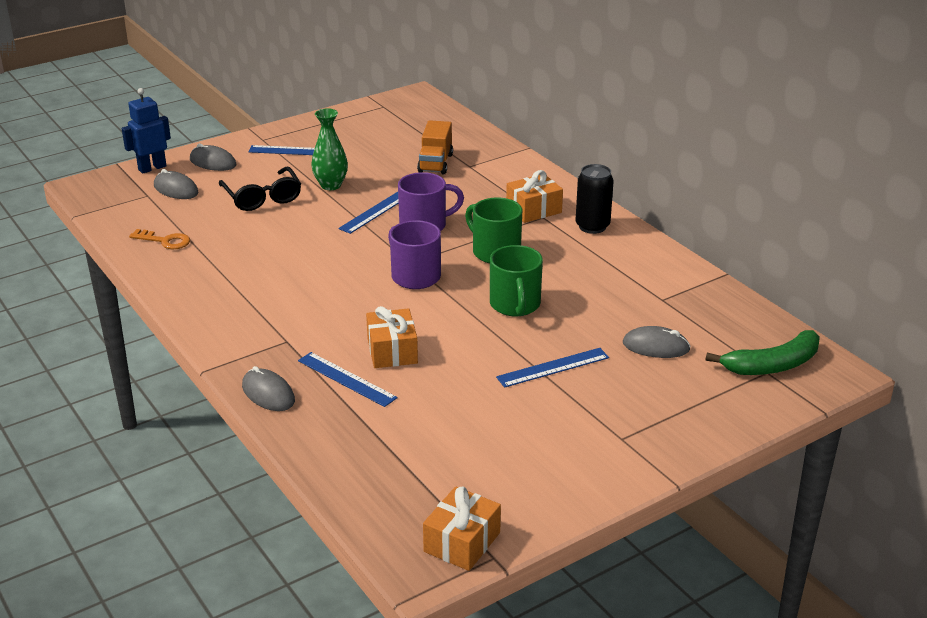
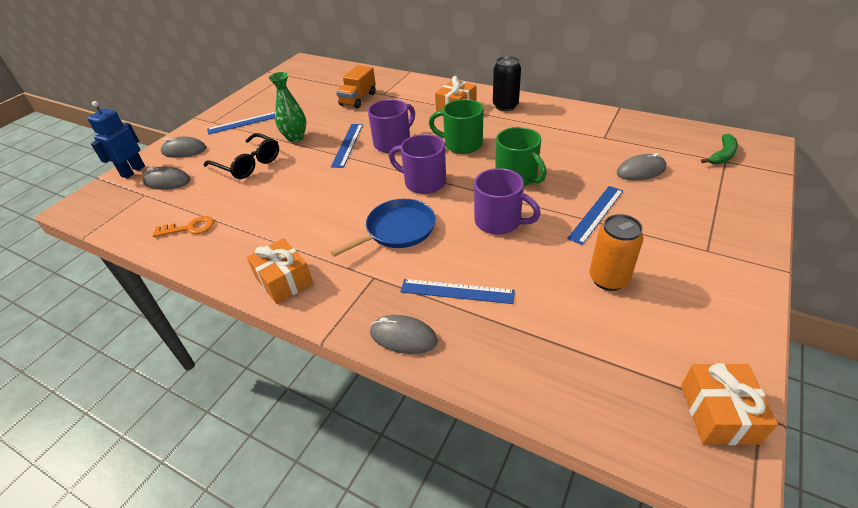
camera: 25 degrees left, 10 degrees up
(345, 310) = (397, 230): none -> blue pan
(392, 351) = (468, 250): orange gift -> orange gift (284, 280)
(435, 163) = (358, 99): orange truck -> orange truck turned 45 degrees clockwise
(448, 339) = (499, 222): none -> purple mug
(493, 422) = (608, 279): none -> orange can
(772, 365) = (722, 155): green banana -> green banana, size x0.64

